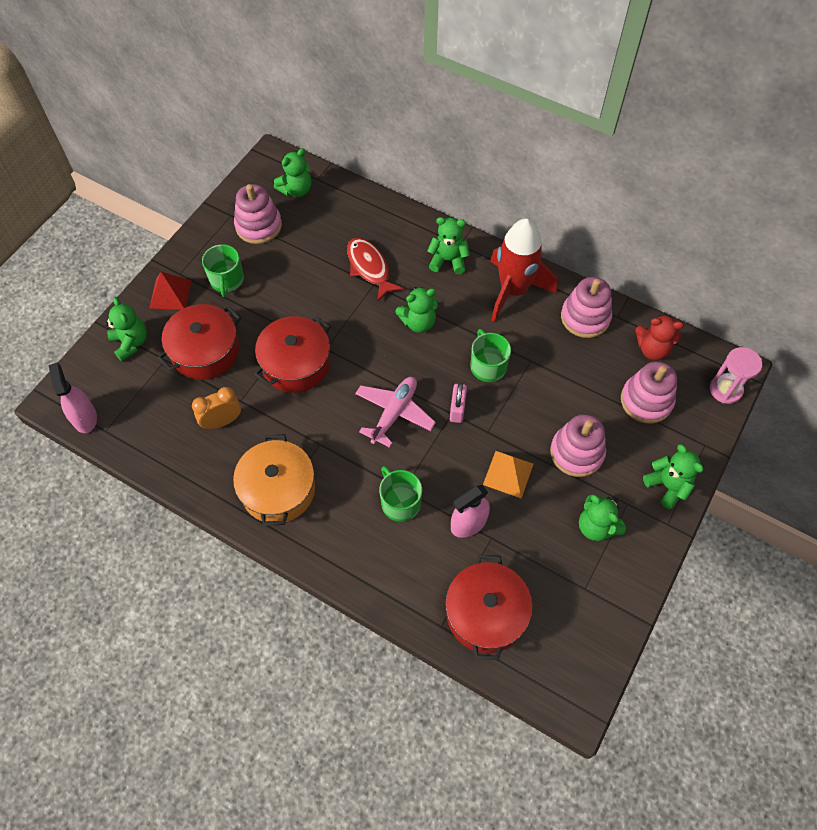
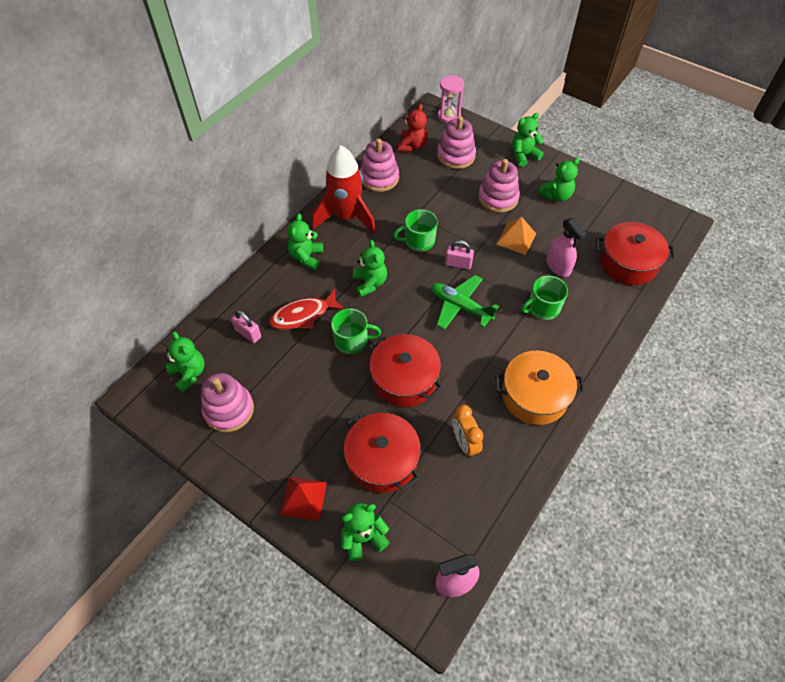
camera: 85 degrees left, 5 degrees down
(227, 280) = (295, 440): green mug -> green mug (352, 340)
(344, 226) = (248, 333): none -> pink padlock
(394, 413) = (460, 306): pink plane -> green plane

